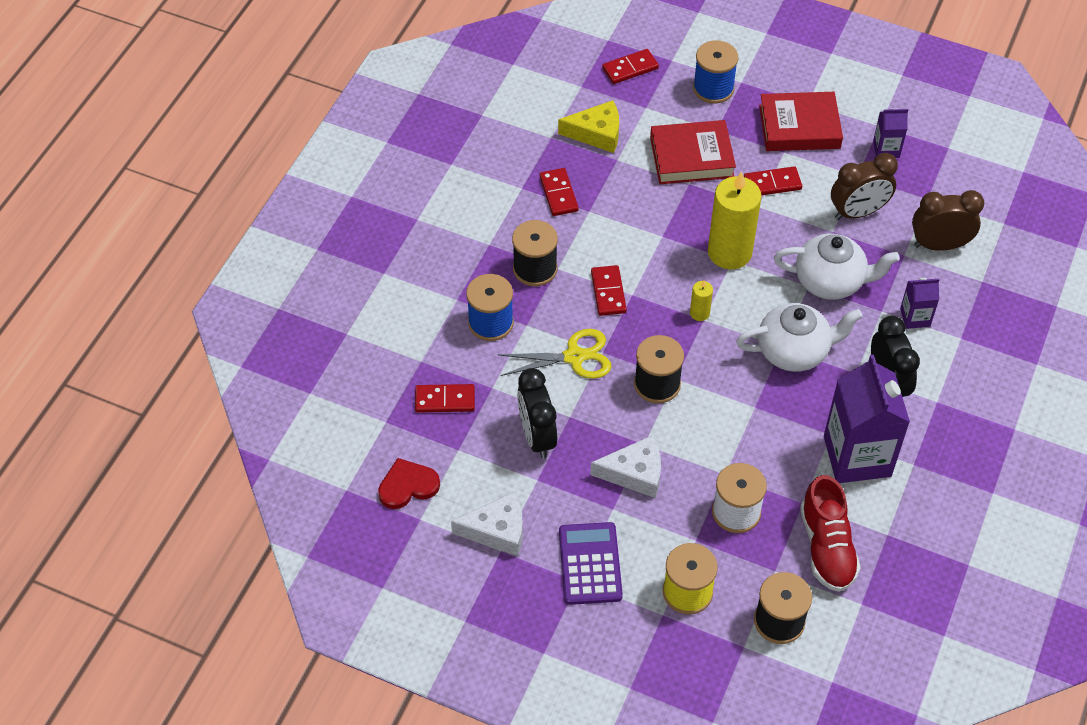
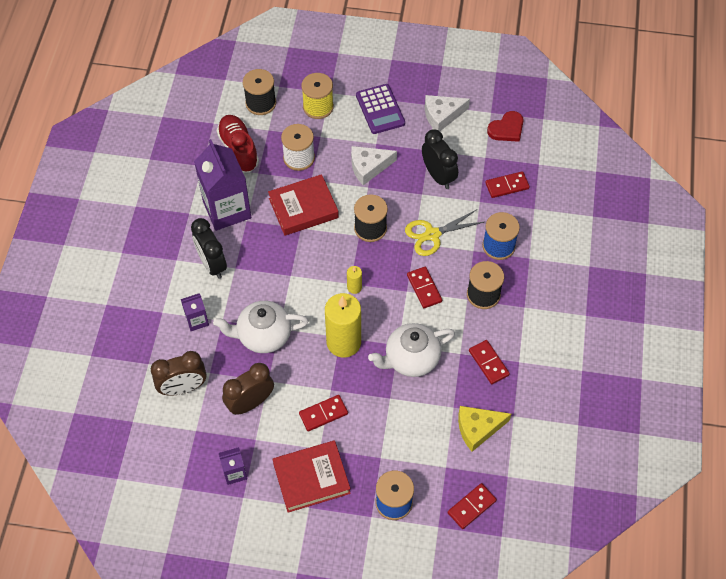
camera: 165 degrees right, 5 degrees up
(691, 157) = (394, 424): red book -> red book (303, 208)
(794, 351) = (281, 273): white teapot -> white teapot (411, 359)

